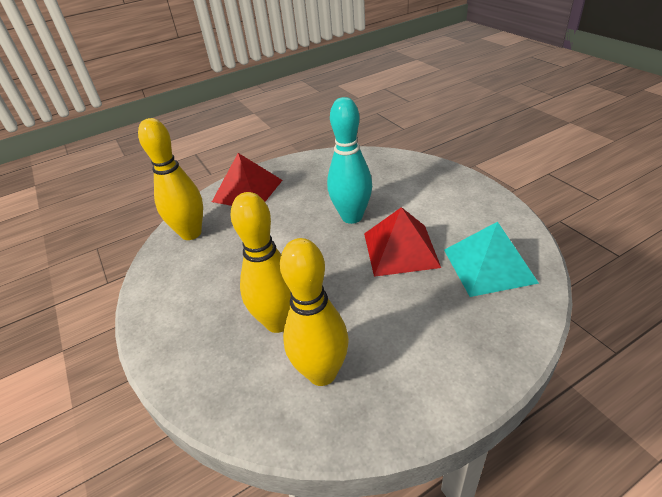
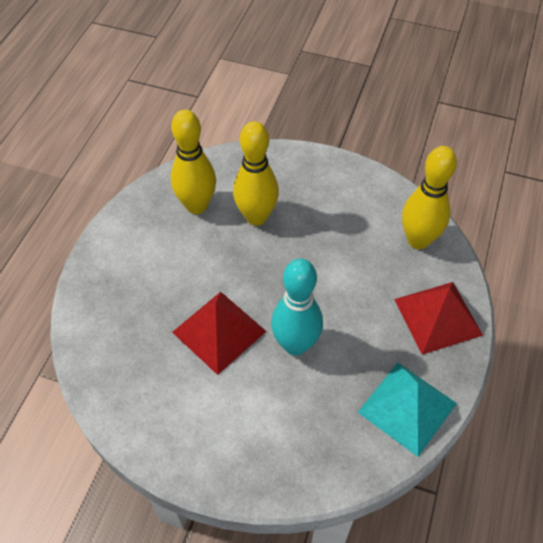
camera: 135 degrees right, 15 degrees up
(489, 265) = (133, 357): turquoise pyramid -> turquoise pyramid (407, 407)

